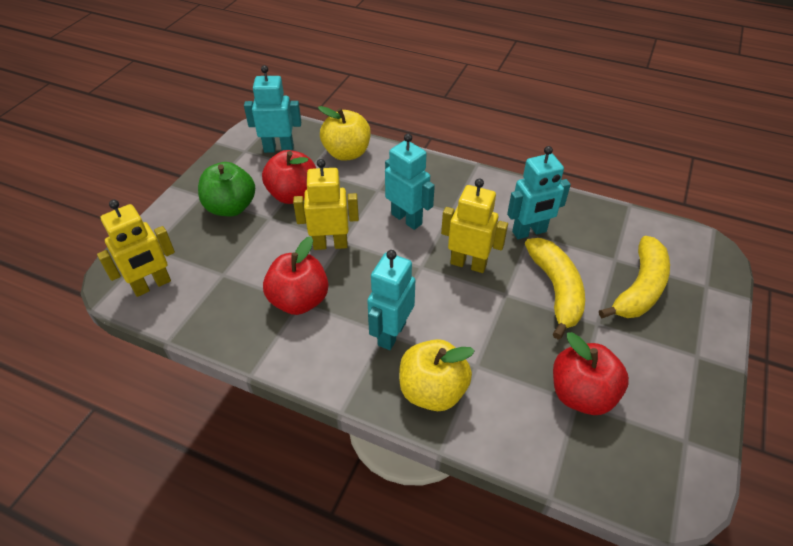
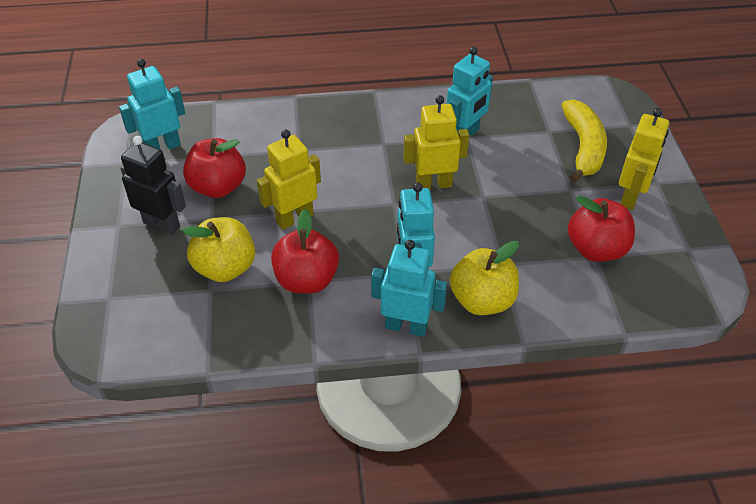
camera: 30 degrees left, 0 degrees up
(152, 285) = (144, 331): yellow robot -> yellow robot (630, 197)
(231, 207) = (162, 224): green apple -> black robot
(347, 153) = (239, 126): yellow apple -> yellow apple (225, 268)
(407, 219) = (348, 166): turquoise robot -> turquoise robot (406, 326)
(556, 290) = (521, 176): yellow banana -> none

